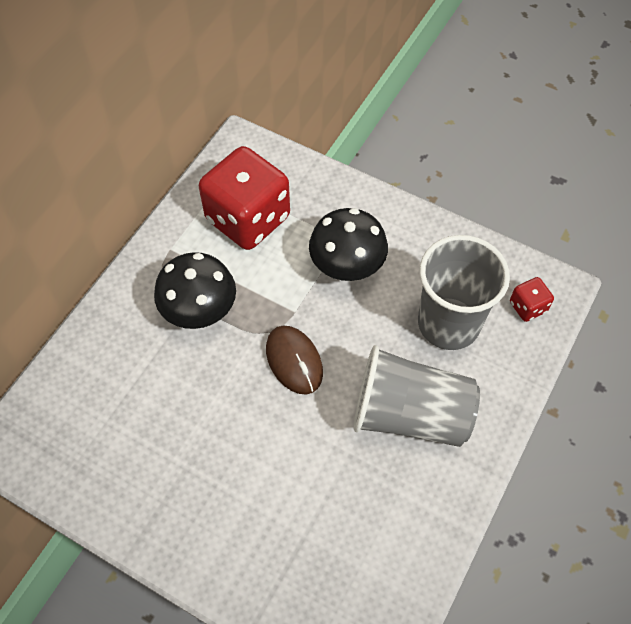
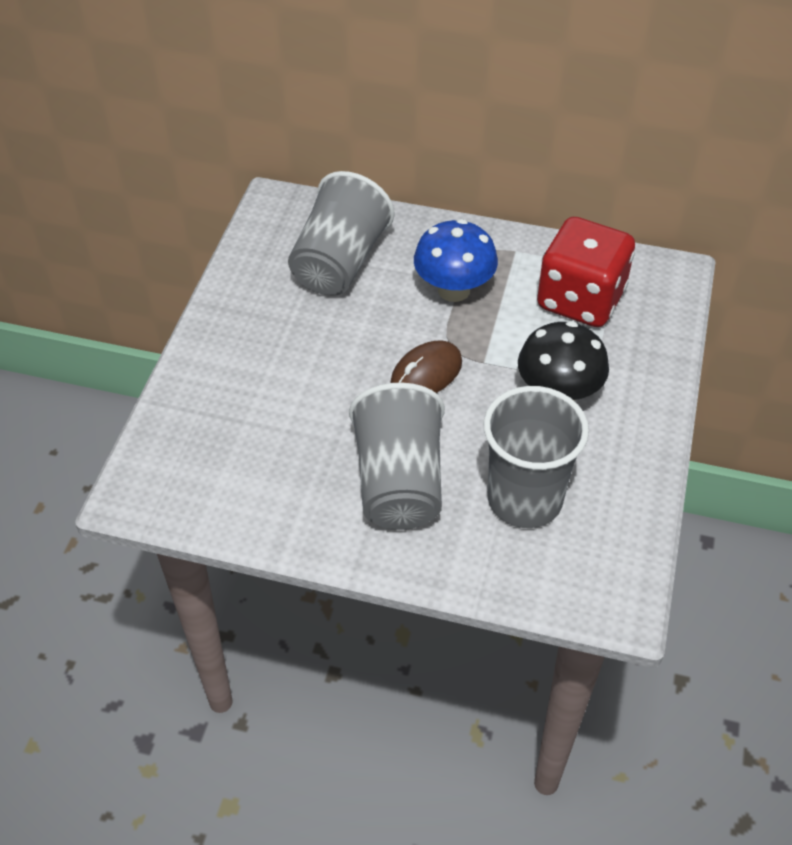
camera: 75 degrees right, 10 degrees down
(124, 402) = (339, 262): none -> grey cup
(200, 311) = (454, 290): black mushroom -> blue mushroom
(527, 307) = (580, 576): red dice -> none

